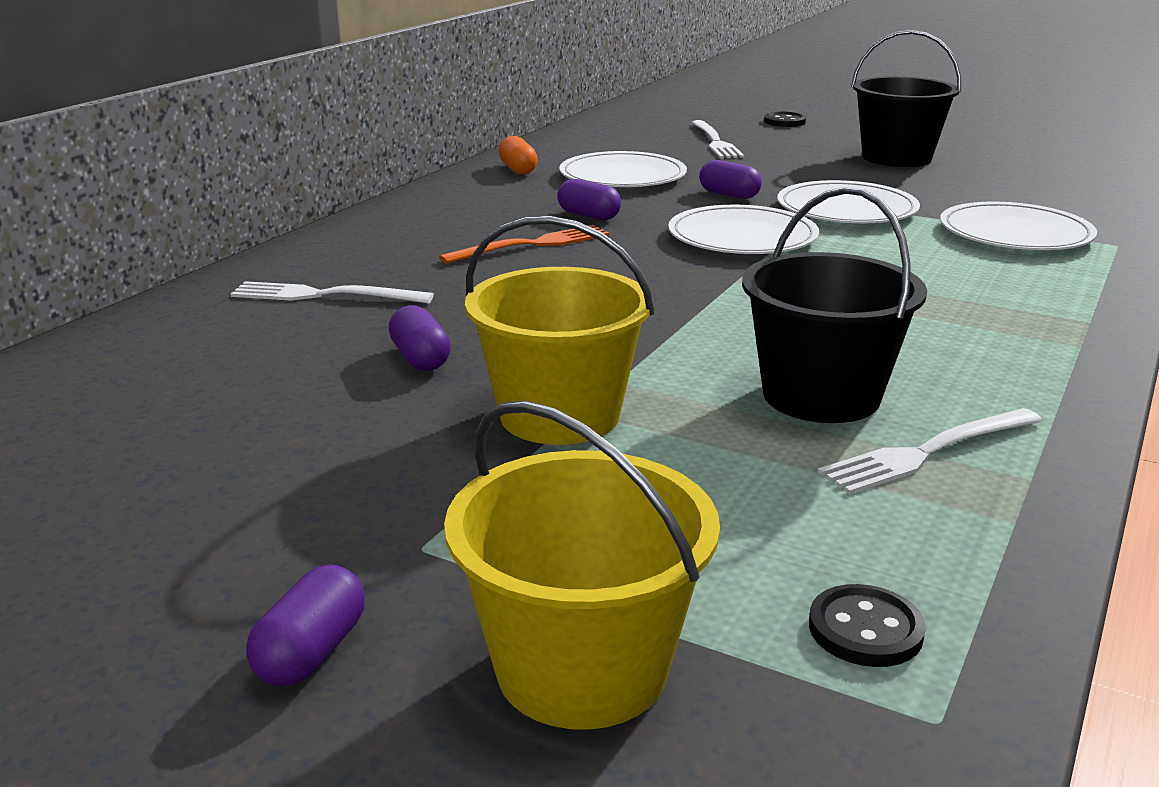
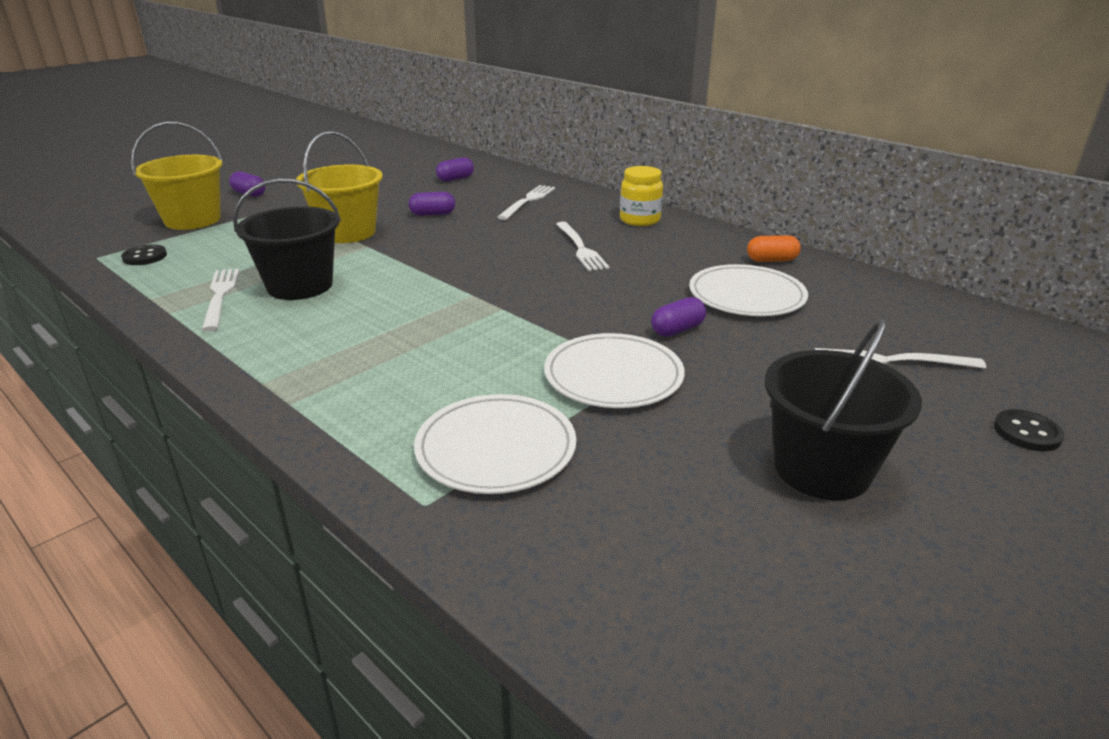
camera: 105 degrees right, 5 degrees up
(402, 224) = (640, 220): none -> yellow jar
(532, 245) = (580, 248): orange fork -> white fork
(588, 216) = (637, 270): purple capsule -> purple capsule (455, 179)
(742, 237) = (560, 314): white plate -> none

